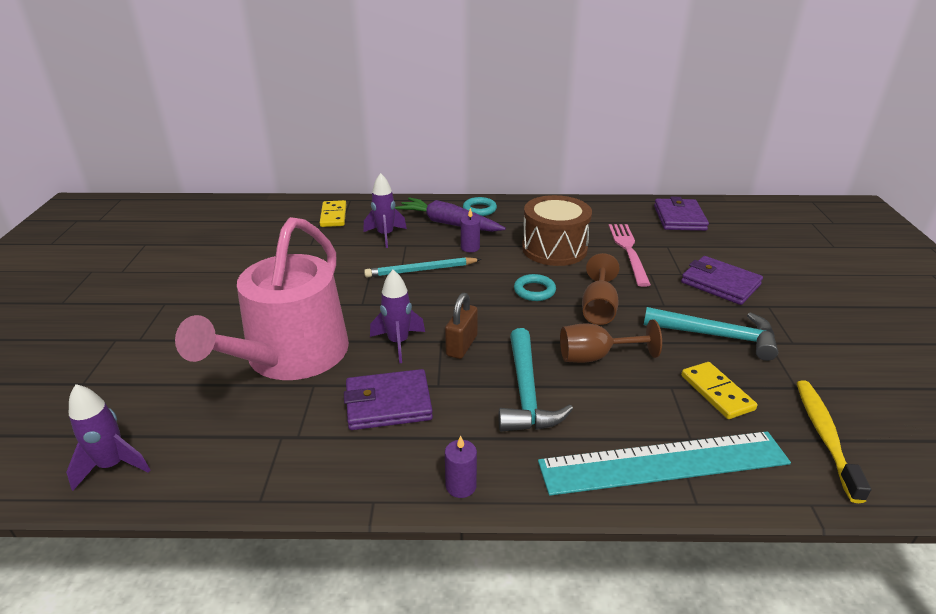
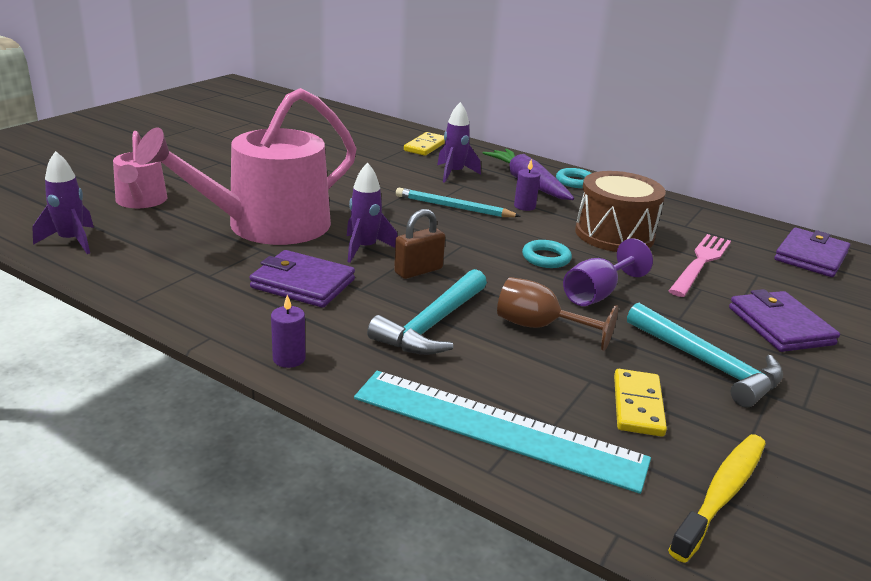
camera: 30 degrees right, 5 degrees down
(134, 383) = (141, 201): none -> pink watering can
(598, 308) = (597, 294): brown goblet -> purple goblet

